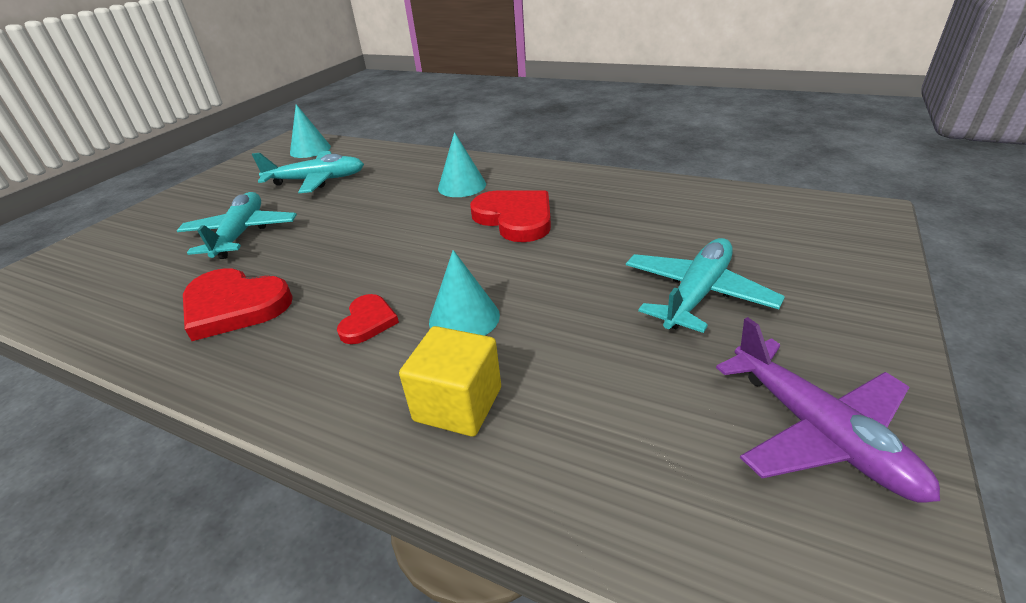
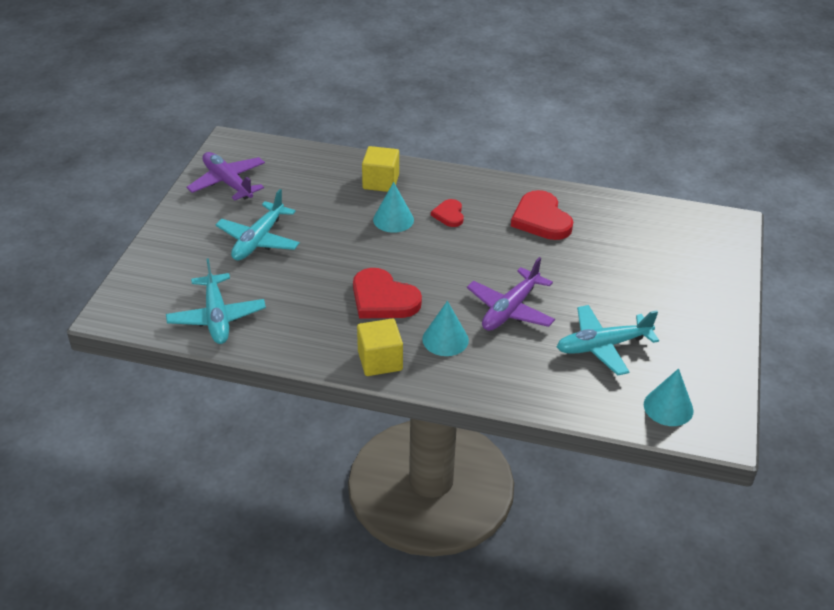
camera: 165 degrees right, 5 degrees up
(234, 306) = (541, 219): red heart -> red heart turned 120 degrees counterclockwise
(241, 234) = (604, 275): turquoise plane -> turquoise plane (217, 317)
(377, 206) = (510, 309): none -> purple plane
(533, 173) = (380, 361): none -> yellow cube

